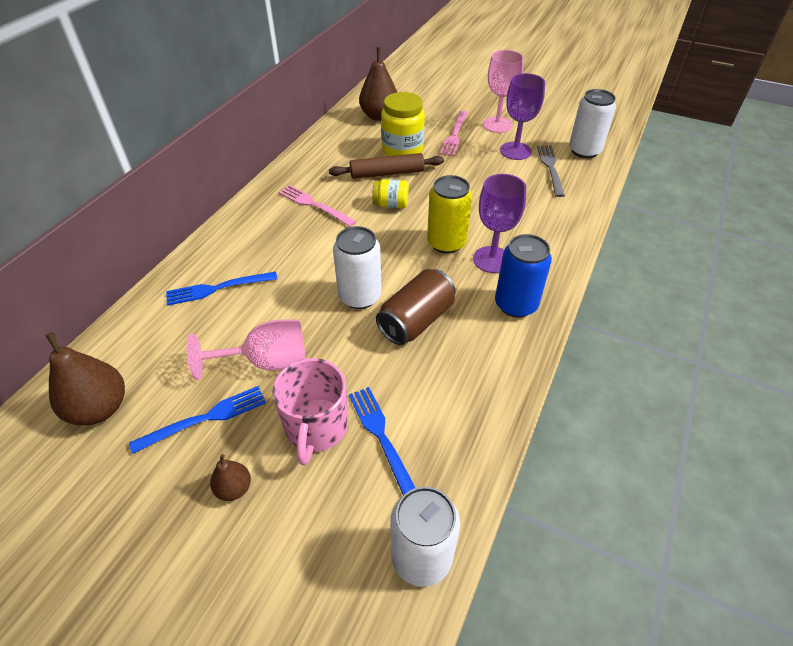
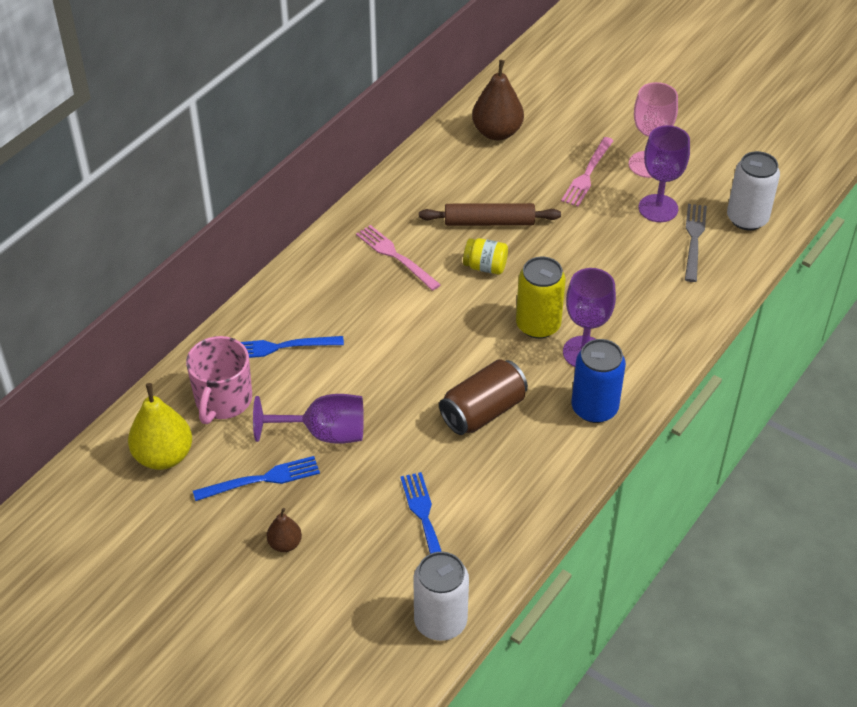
camera: 10 degrees right, 0 degrees up
(100, 408) = (164, 456): brown pear -> yellow pear
(266, 362) = (324, 433): pink goblet -> purple goblet
(316, 427) = (365, 503): pink mug -> pink mug (223, 400)
(360, 296) = (429, 376): white can -> none
(402, 150) = (515, 190): yellow jar -> none

